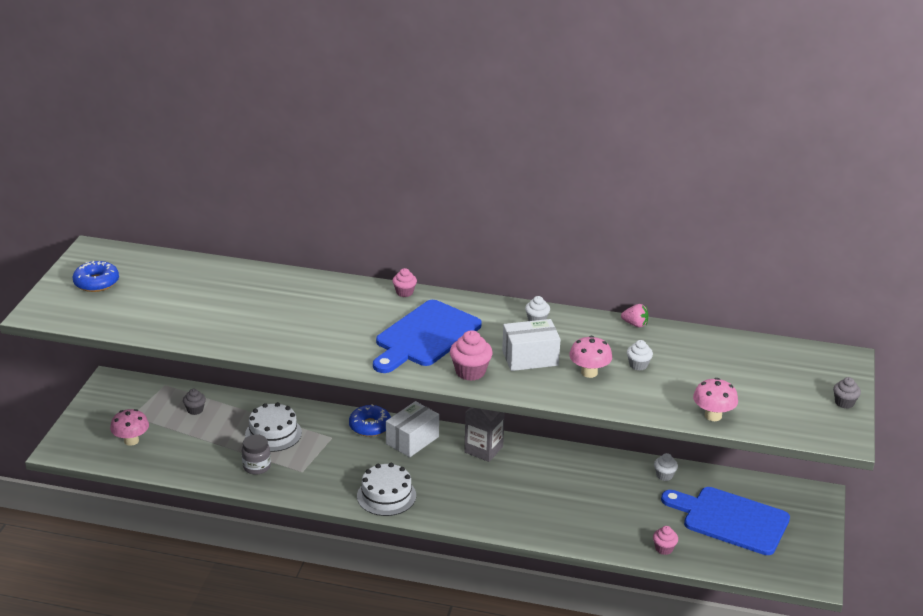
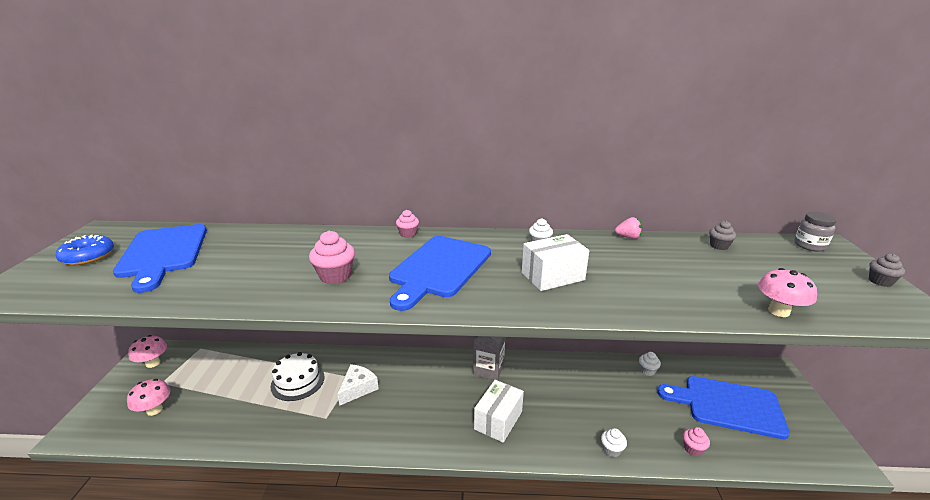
camera: 10 degrees left, 5 degrees down
(164, 287) = (163, 253): none -> blue cutting board
(195, 410) = (225, 368): grey cupcake -> grey cupcake (719, 246)
(257, 467) = (280, 419): grey jar -> grey jar (809, 245)
(336, 449) = (358, 388): none -> white cheese
(370, 426) = (385, 361): blue donut -> none
(386, 496) = (412, 432): white cake -> none
(412, 440) = (425, 369): white box -> white box (498, 420)
(470, 372) = (499, 297): pink cupcake -> pink cupcake (335, 276)
(589, 372) = (619, 283): pink mushroom -> pink mushroom (153, 363)
(638, 365) = (660, 270): white cupcake -> white cupcake (611, 450)

